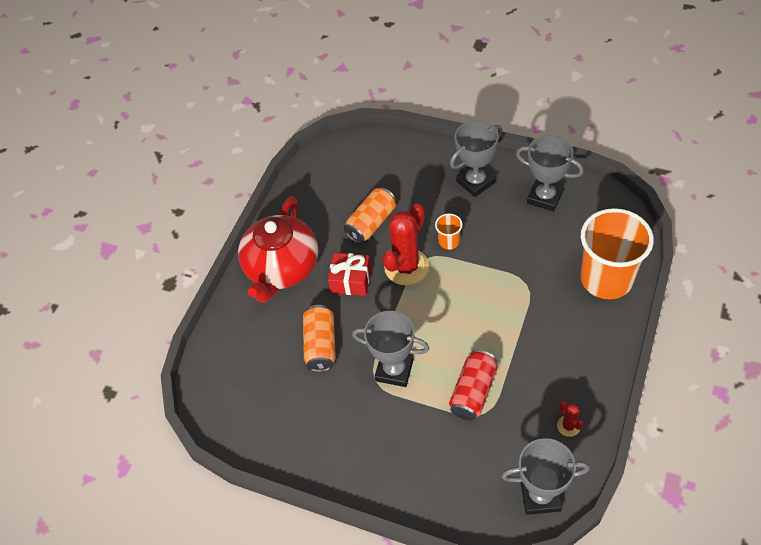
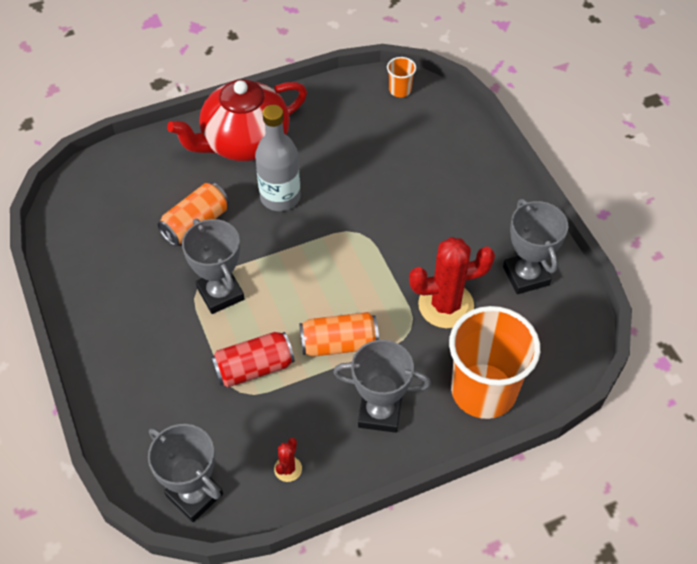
camera: 40 degrees right, 0 degrees up
(351, 281) = (280, 197): red gift -> grey bottle
(371, 223) = (355, 167): orange can -> orange can (339, 344)
(406, 267) = (335, 226): red cactus -> red cactus (446, 305)
(449, 241) = (395, 237): orange cup -> orange cup (400, 90)
(475, 182) = (483, 210): grey trophy -> grey trophy (379, 413)

